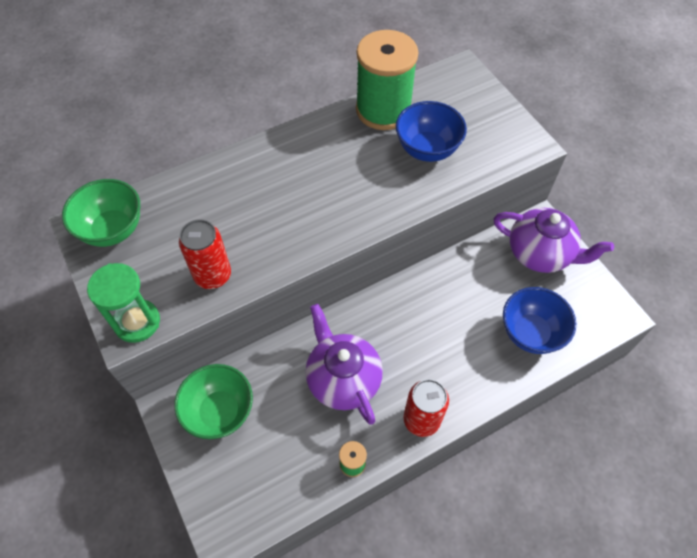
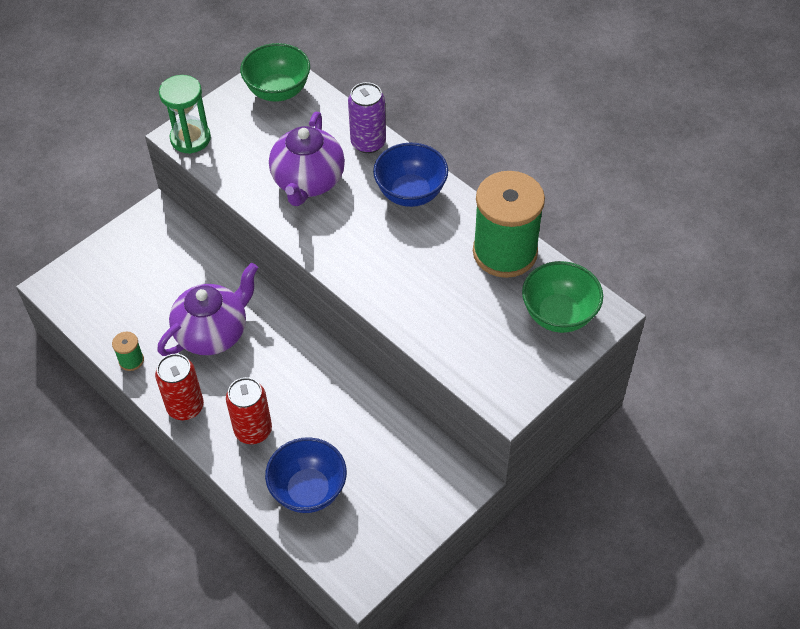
camera: 75 degrees right, 5 degrees down
(213, 275) = (250, 173): red can -> red can (253, 430)
(219, 172) = (368, 143): none -> purple can
(220, 412) = (160, 249): green bowl -> green bowl (559, 315)
(427, 149) = (462, 303): blue bowl -> blue bowl (410, 193)
(540, 254) = (418, 487): purple teapot -> purple teapot (308, 182)

